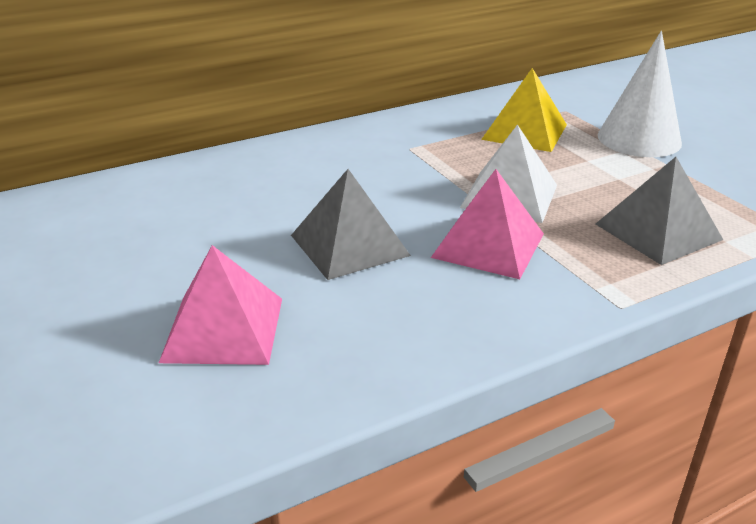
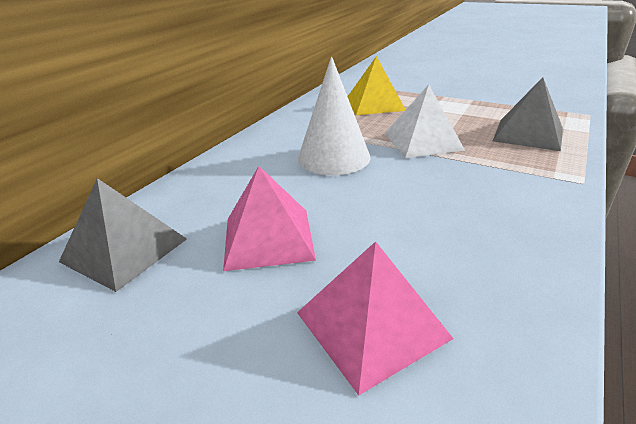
camera: 30 degrees left, 0 degrees up
(349, 245) = (371, 209): grey pyramid -> grey pyramid (124, 250)
(488, 245) = (458, 174): pink pyramid -> pink pyramid (268, 238)
(639, 139) = (439, 91): white cone -> white cone (333, 157)

